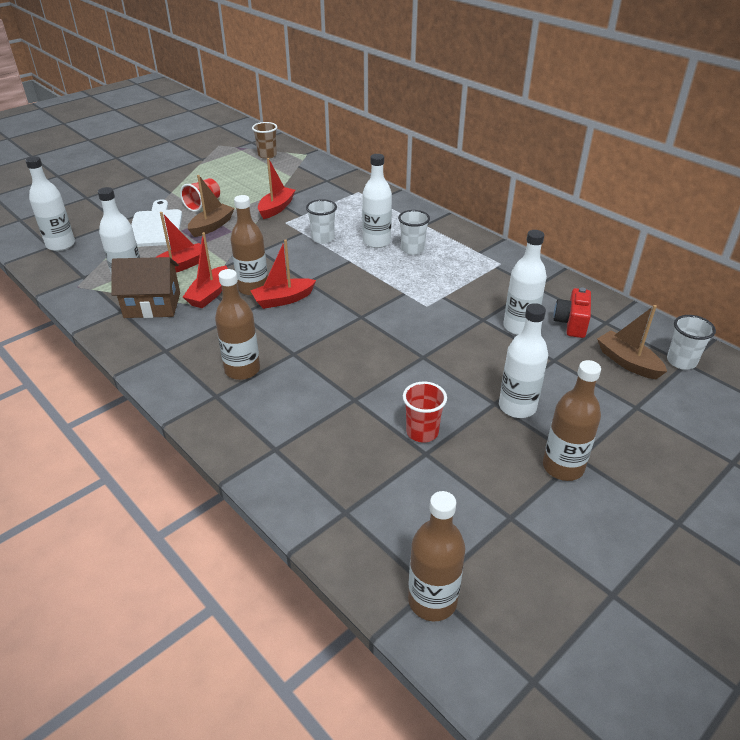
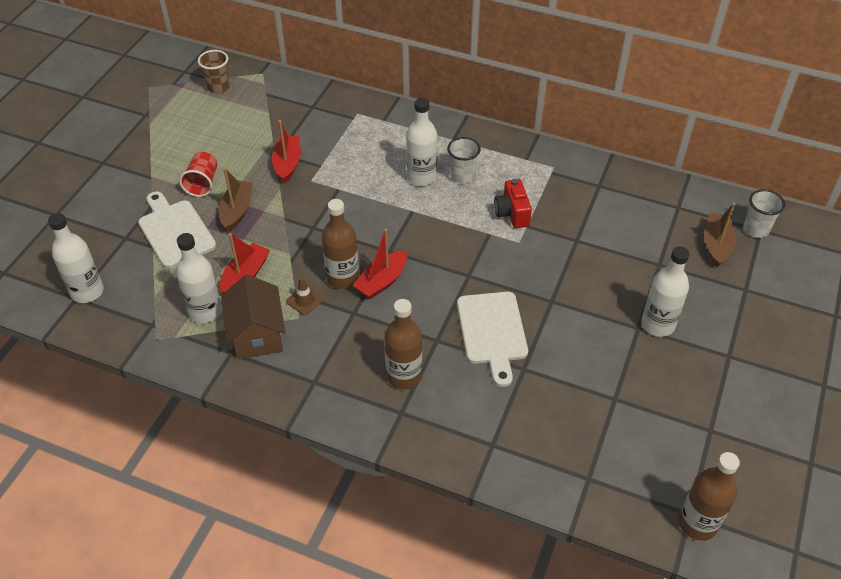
camera: 25 degrees left, 10 degrees up
(152, 305) = (257, 334): brown house -> brown house turned 75 degrees counterclockwise
(209, 294) = (304, 300): red boat -> brown traffic cone
(323, 238) = (365, 190): white cup -> none
(348, 363) = (492, 332): none -> white cutting board
(422, 432) = (599, 379): red cup -> none
(519, 327) = (612, 238): white bottle -> none
(563, 467) = (722, 369): brown bottle -> none
(571, 323) = (652, 218): red camera -> red camera (512, 213)
(627, 362) = (717, 245): brown boat -> brown boat turned 75 degrees clockwise

